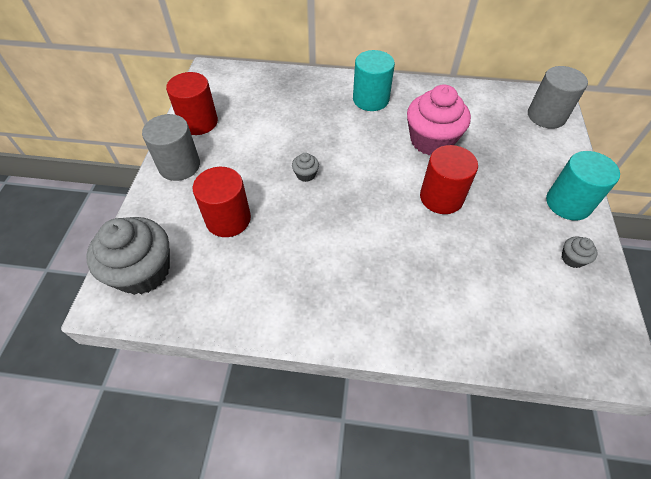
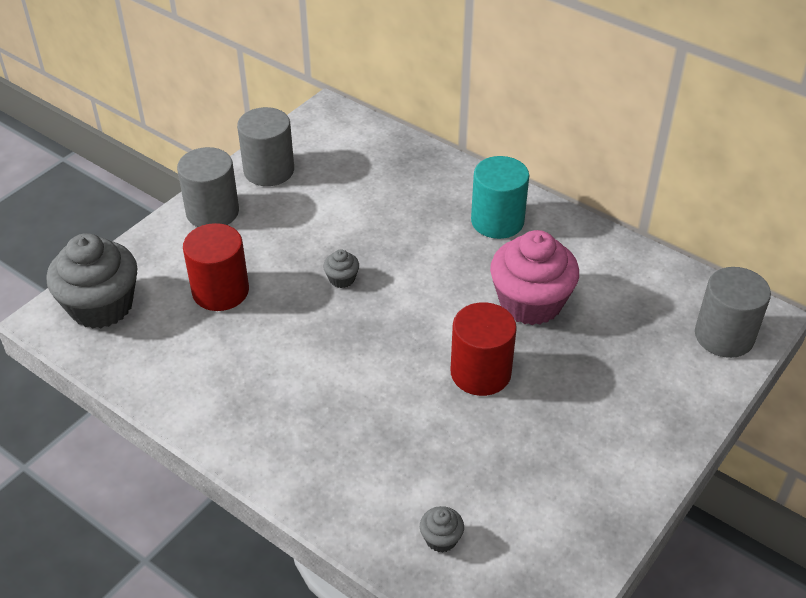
camera: 30 degrees right, 10 degrees down
(198, 122) = (269, 170): red cylinder -> grey cylinder
(568, 203) = (641, 451): turquoise cylinder -> none
(572, 258) = (580, 512): grey cupcake -> grey cupcake (441, 539)

